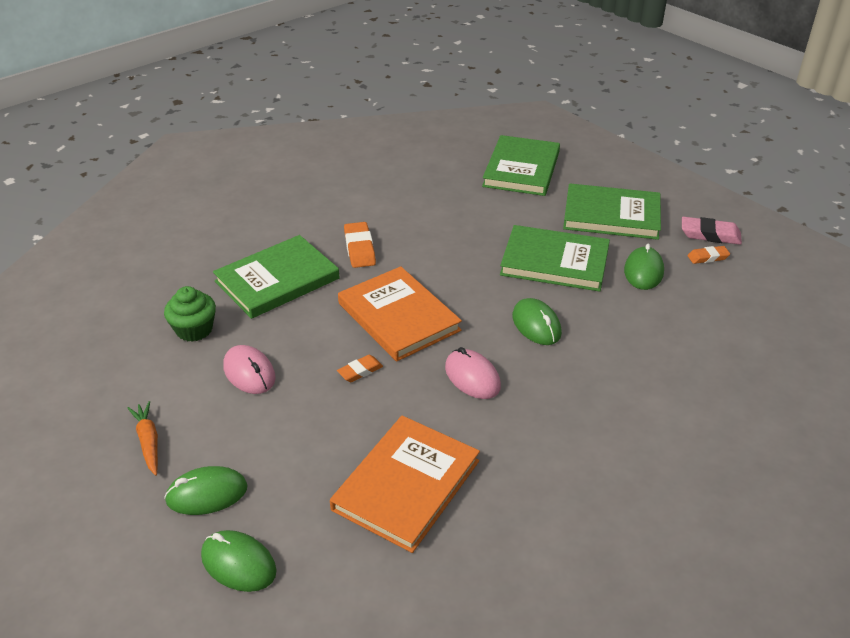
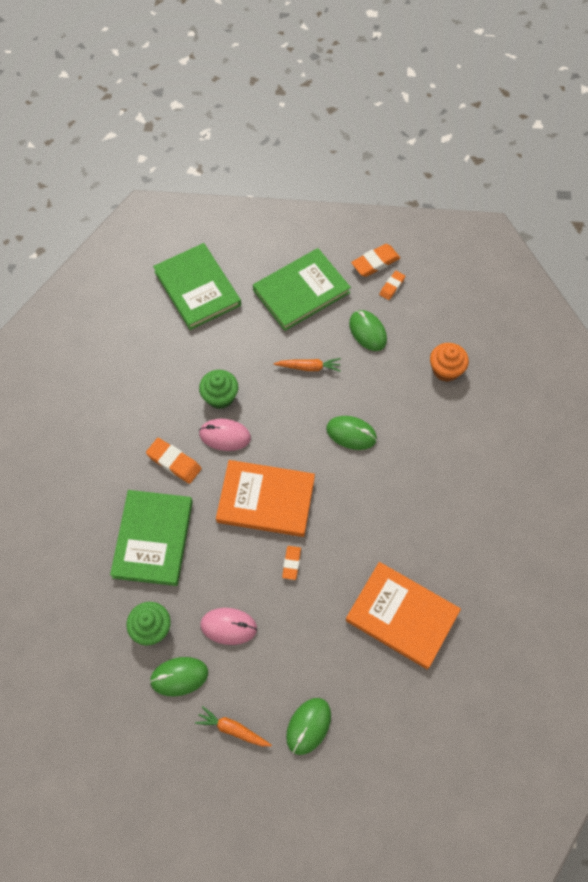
camera: 45 degrees left, 25 degrees up
(238, 563) = (375, 746): green mouse -> green mouse (179, 676)
(406, 485) = (402, 616): orange book -> orange book turned 45 degrees counterclockwise
(451, 235) = (220, 397): none -> green cupcake
(472, 377) = (357, 508): pink mouse -> pink mouse (225, 436)
(554, 262) = (309, 367): green book -> orange carrot
(695, 341) = (446, 370): none -> orange cupcake
(710, 235) = (375, 262): pink eraser -> orange eraser

